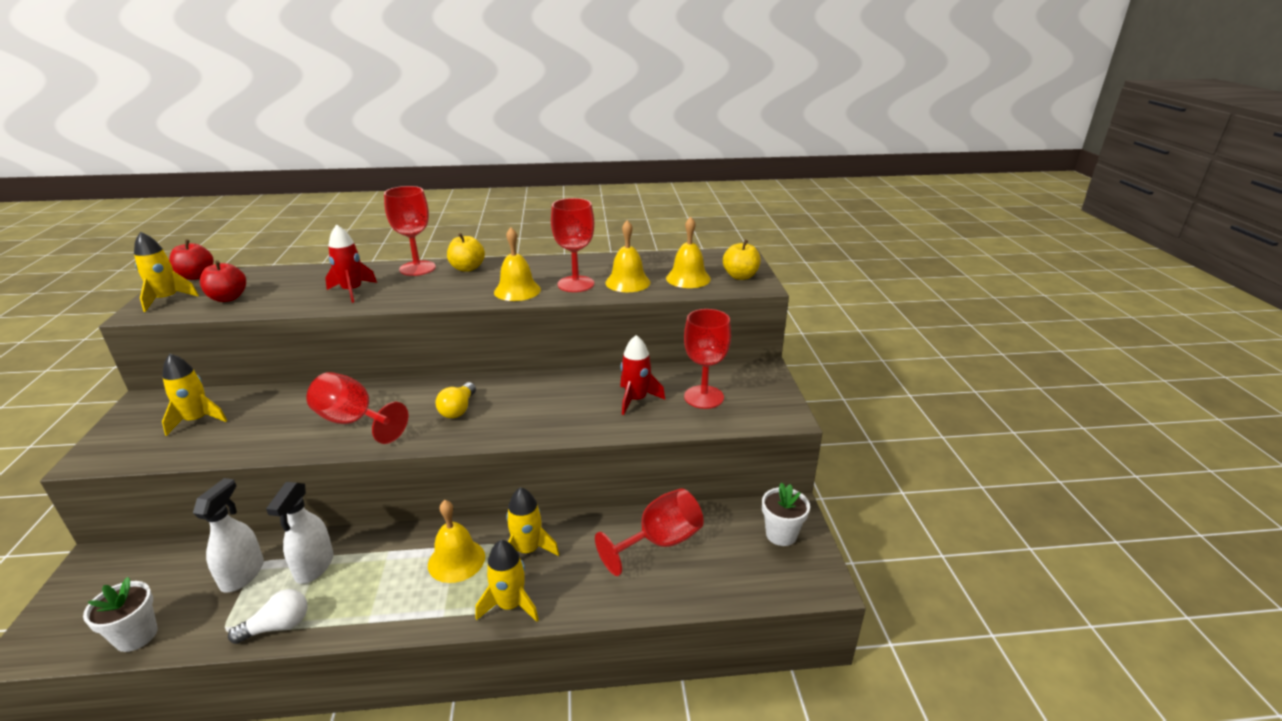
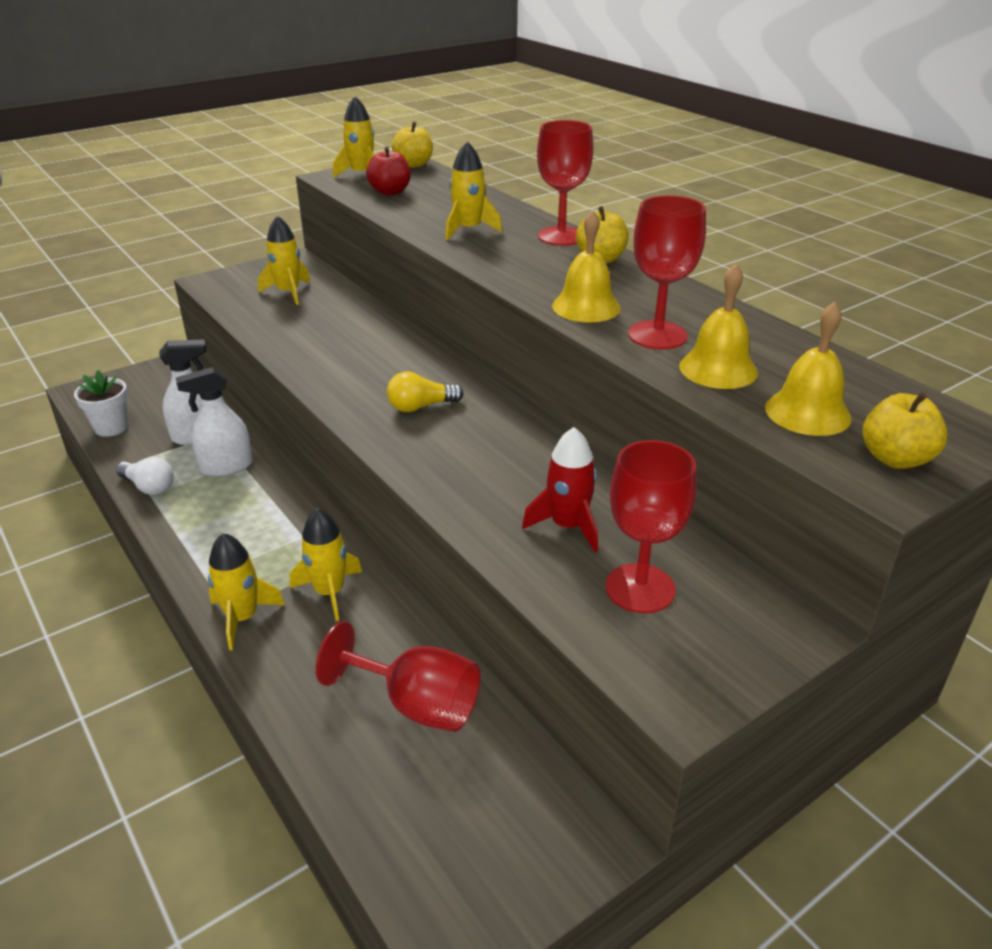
camera: 60 degrees right, 5 degrees up
(196, 276) = (413, 165): red apple -> yellow apple
(352, 291) = (468, 230): red rocket -> yellow rocket
(353, 422) = (347, 360): red goblet -> none
(456, 560) = (283, 548): yellow bell -> none
(781, 534) = (527, 844): white flower pot -> none

